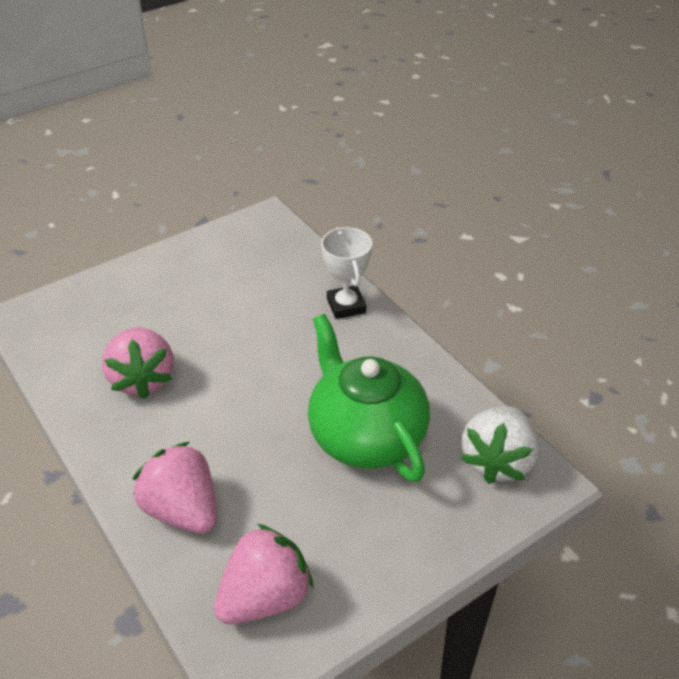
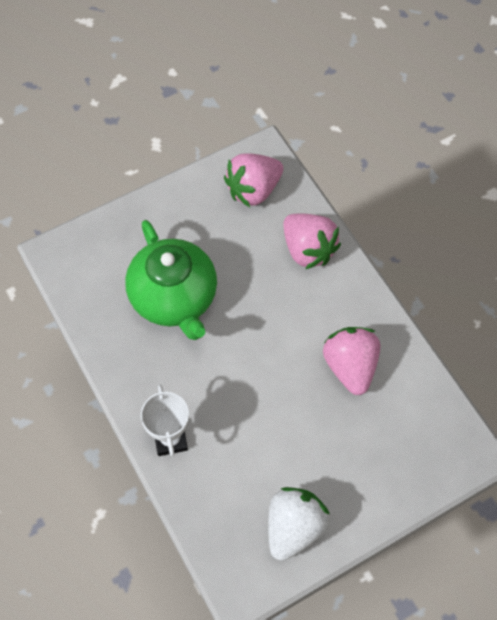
camera: 175 degrees left, 20 degrees up
(497, 461) = (82, 270): white strawberry -> white strawberry (294, 527)

